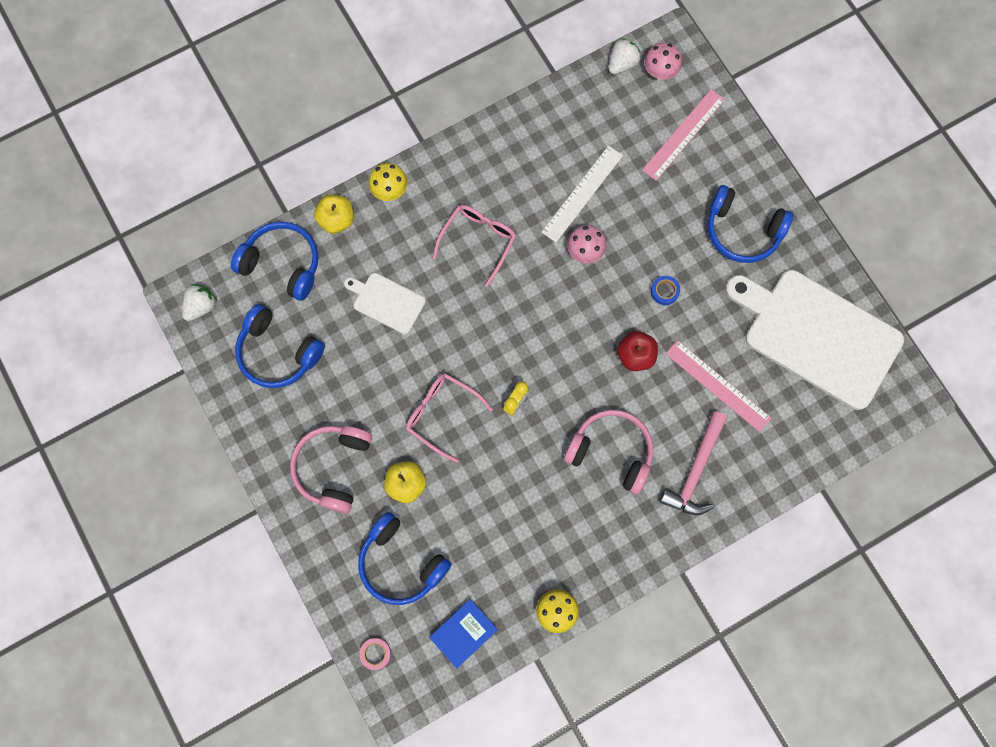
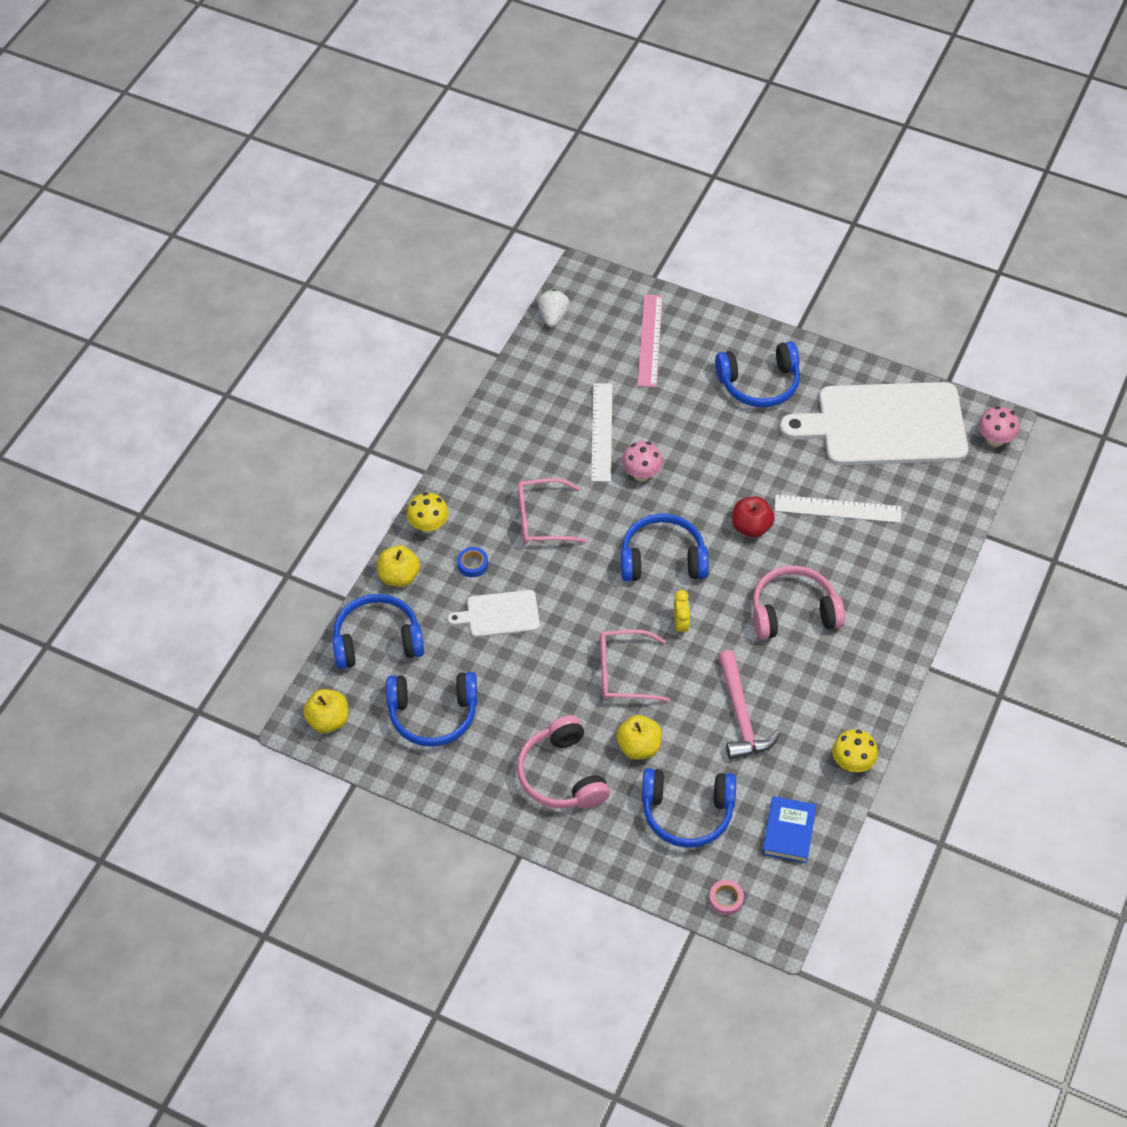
camera: 35 degrees left, 20 degrees down
(201, 306) = (328, 720): white strawberry -> yellow apple
(478, 241) = (542, 519): pink glasses -> pink glasses turned 90 degrees counterclockwise
(545, 337) = (662, 559): none -> blue headphones
(660, 72) = (590, 305): pink mushroom -> pink mushroom (995, 440)
(664, 291) = (734, 465): blue tape -> blue tape (472, 564)
(695, 471) = (874, 583): pink hammer -> pink hammer (741, 715)
(717, 385) = (837, 509): pink ruler -> white ruler

